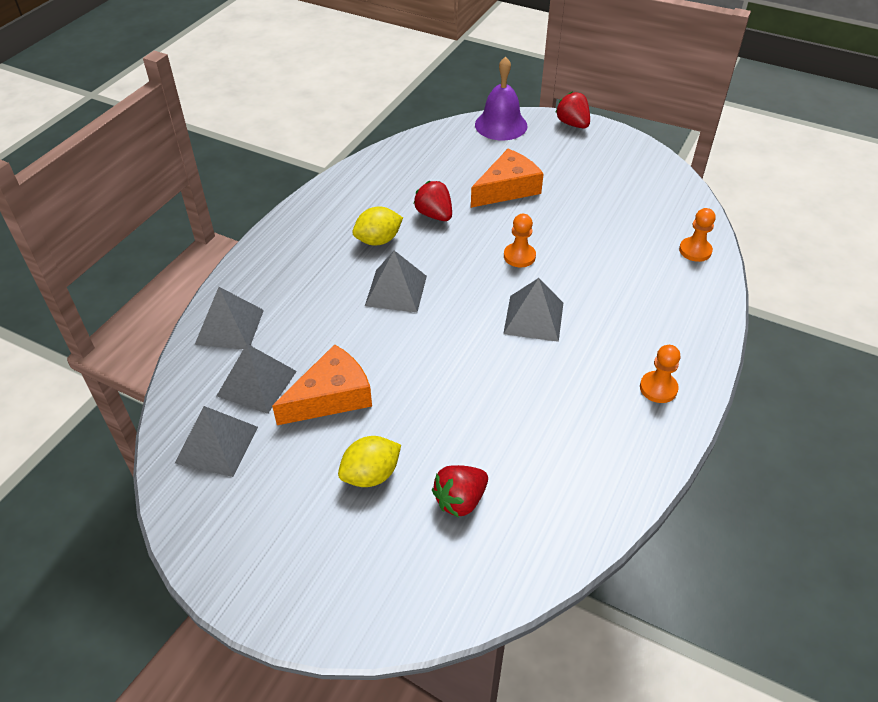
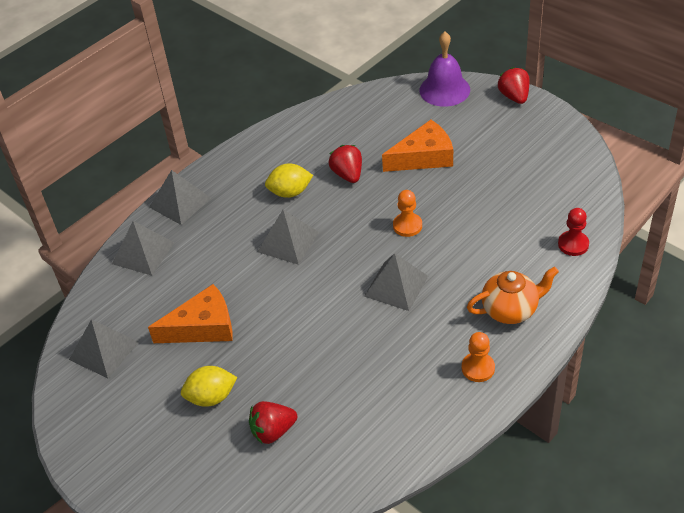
camera: 20 degrees right, 0 degrees up
(257, 383) = (149, 305): grey pyramid -> grey pyramid (180, 202)
(664, 323) = (510, 310): none -> orange teapot
(695, 251) = (573, 244): orange pawn -> red pawn

